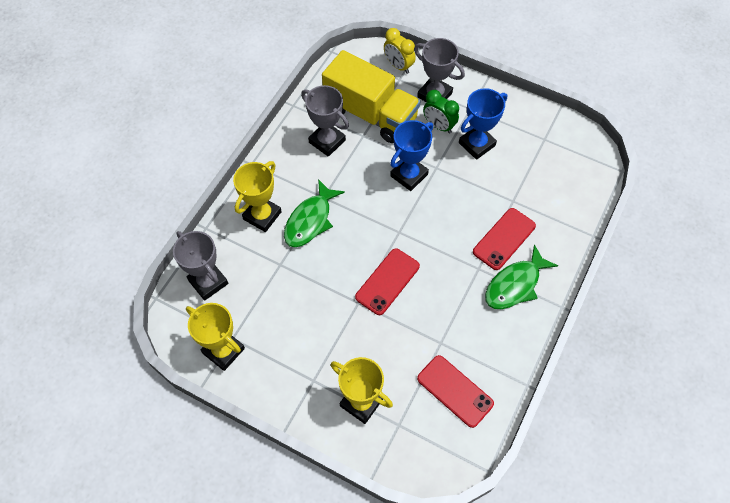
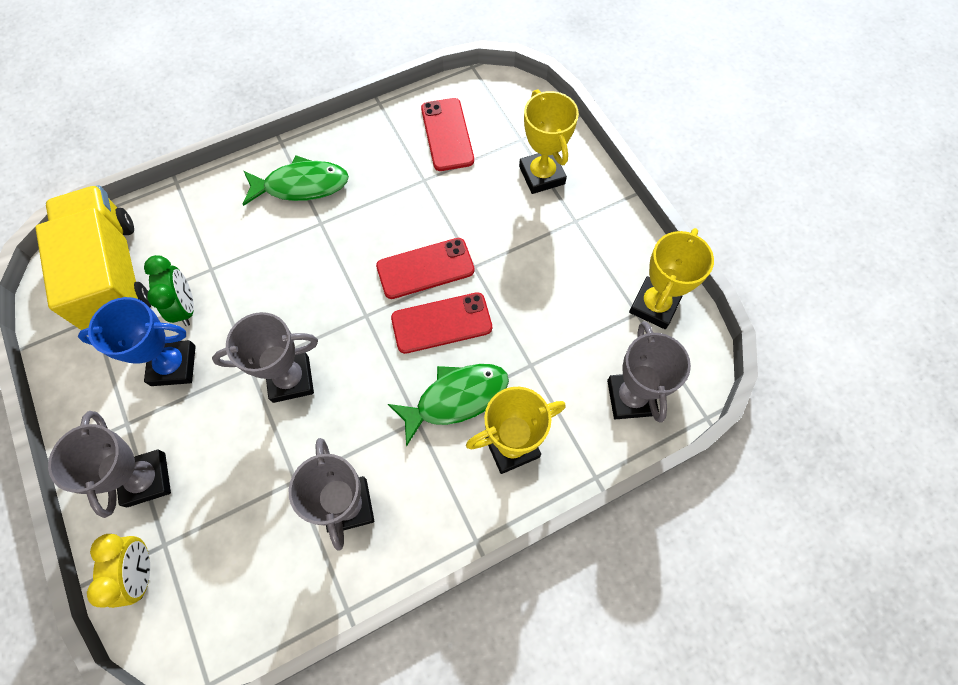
camera: 145 degrees left, 5 degrees up
(223, 351) = (654, 305): yellow trophy -> yellow trophy turned 45 degrees clockwise
(370, 114) = (255, 510): yellow truck -> yellow truck (113, 275)
(409, 175) = (291, 379): blue trophy -> grey trophy
(439, 126) = (189, 425): green clock -> green clock (185, 307)
(504, 239) = (264, 235): red phone -> red phone (441, 323)

